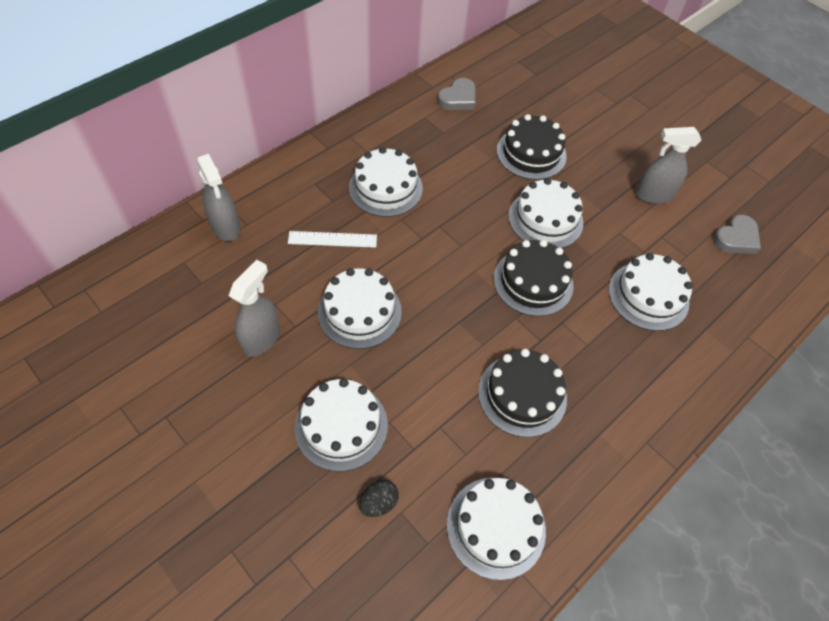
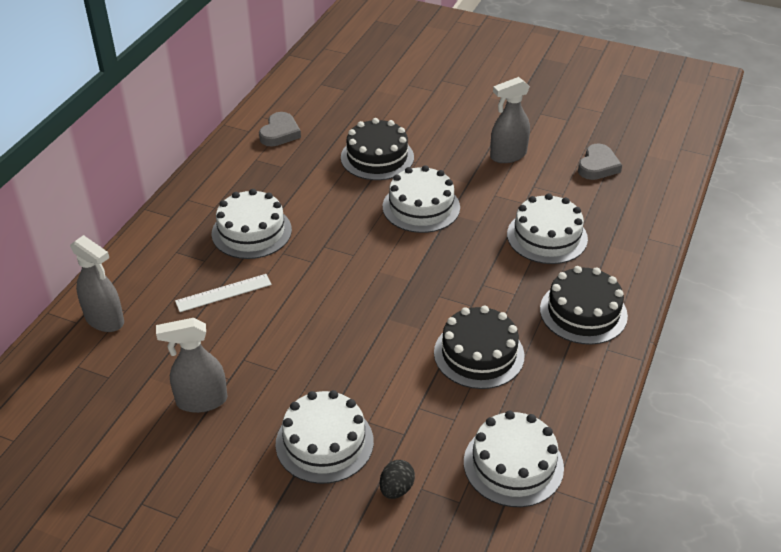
camera: 20 degrees left, 15 degrees down
(261, 338) = (201, 401): grey spray bottle -> grey spray bottle turned 105 degrees counterclockwise
(359, 312) = (287, 343): white cake -> none
(533, 282) = (438, 261): black cake -> black cake (583, 312)

